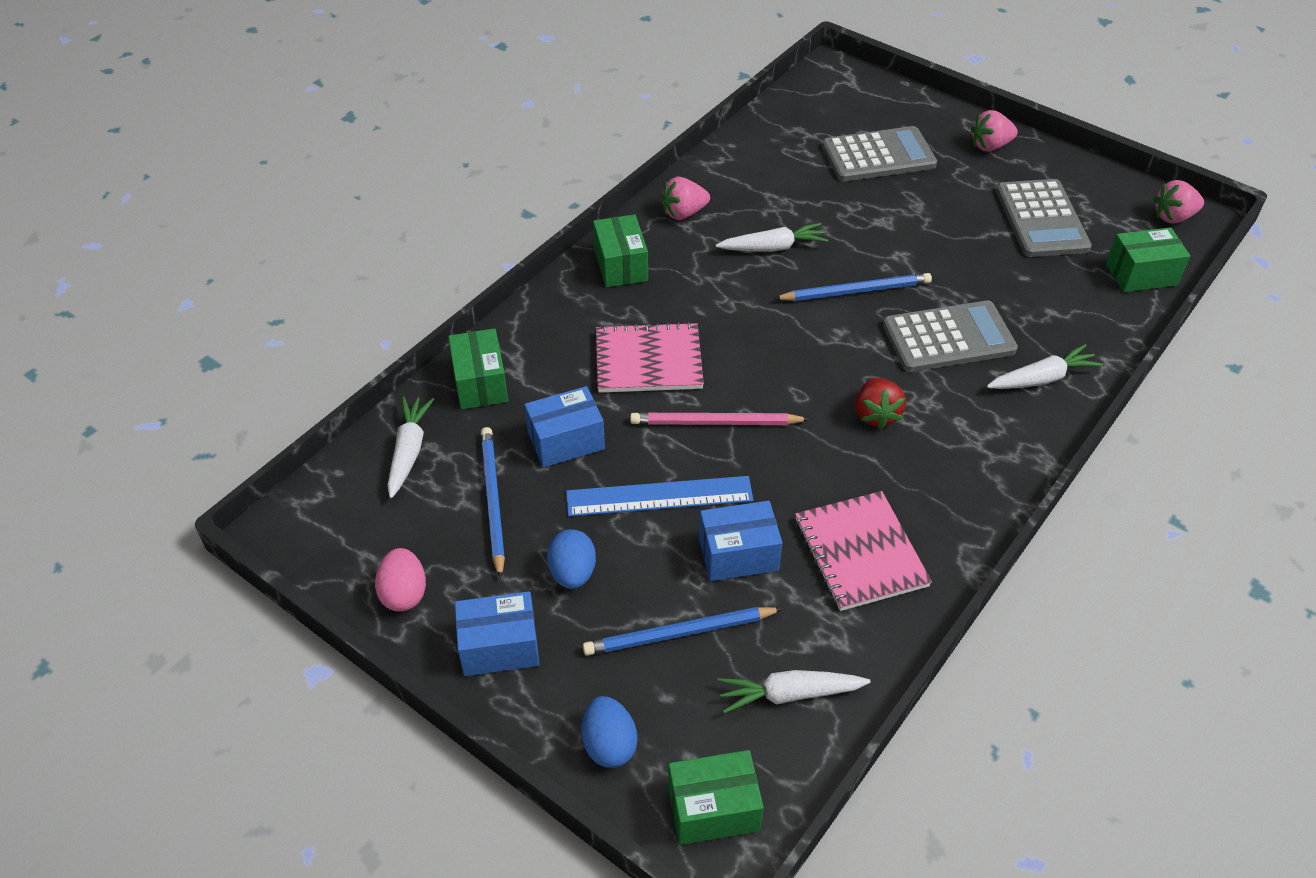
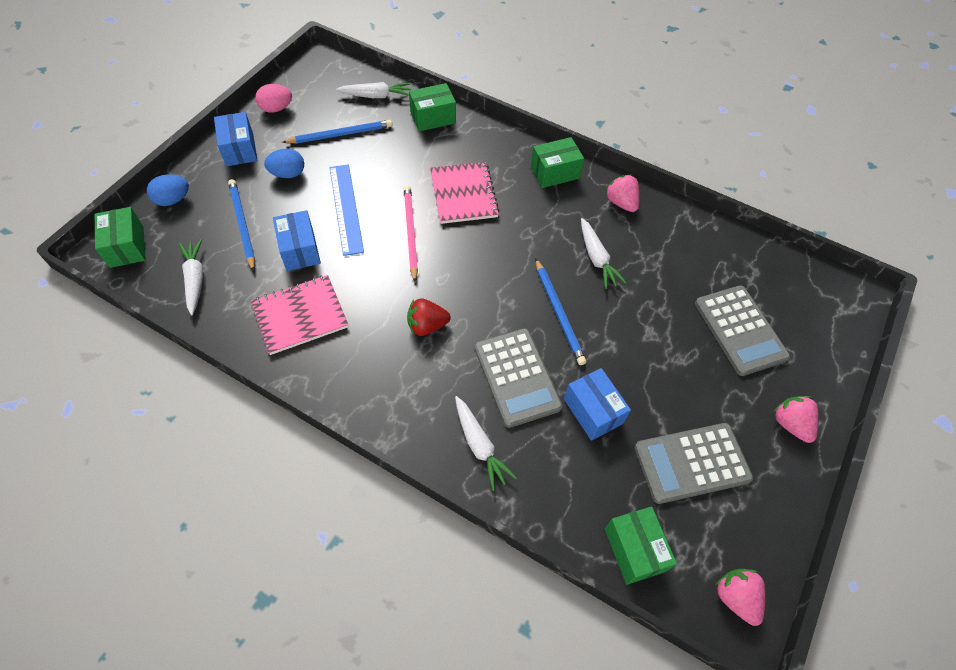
camera: 80 degrees right, 10 degrees up
(566, 441) = (389, 161): blue box -> blue box (593, 411)

